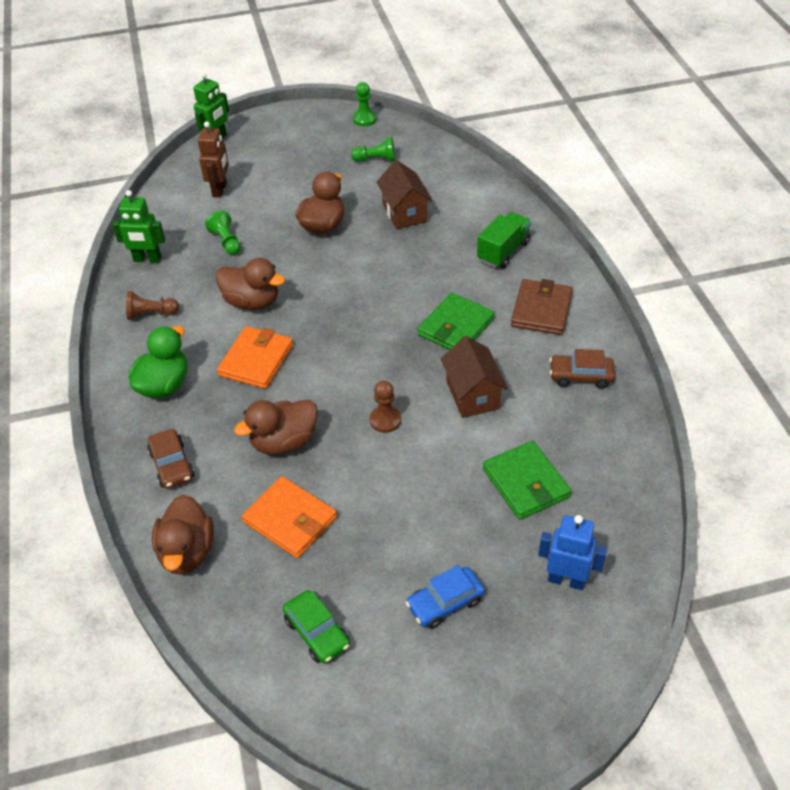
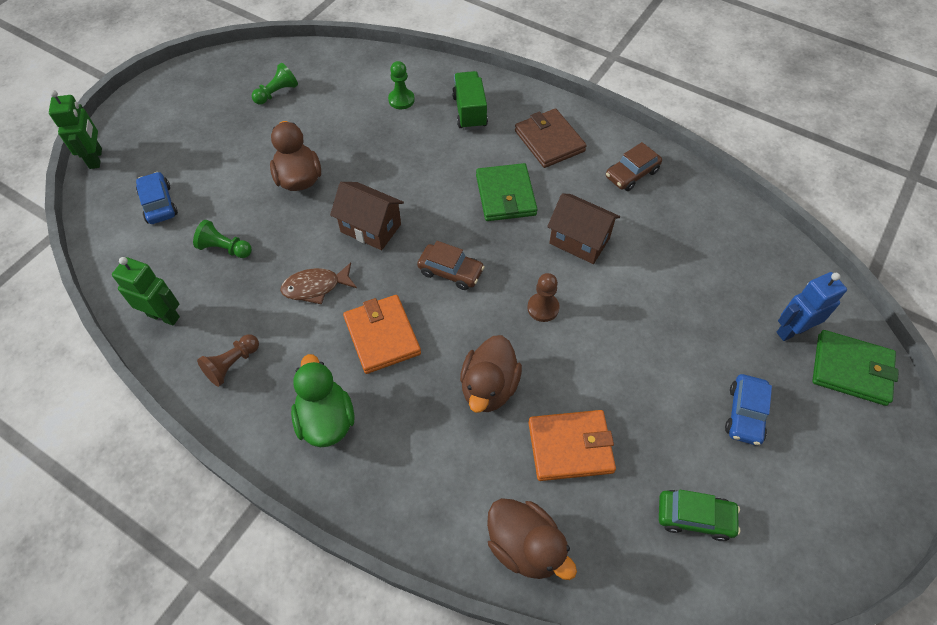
camera: 45 degrees left, 10 degrees up
(147, 259) = (164, 316): green robot -> green robot turned 120 degrees counterclockwise
(172, 465) = (421, 484): brown car -> brown car (450, 271)
(220, 190) = (159, 204): brown robot -> blue car
(252, 302) = (315, 287): brown duck -> brown fish
(364, 119) = (223, 63): green pawn -> green pawn (401, 100)
(404, 213) = (355, 126): brown house -> brown house (371, 228)
(525, 483) = (689, 280): green wallet -> green wallet (851, 369)

